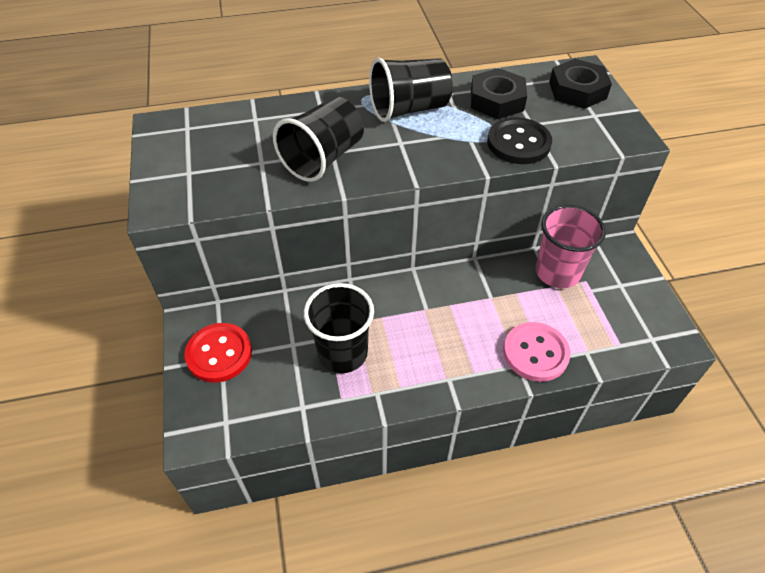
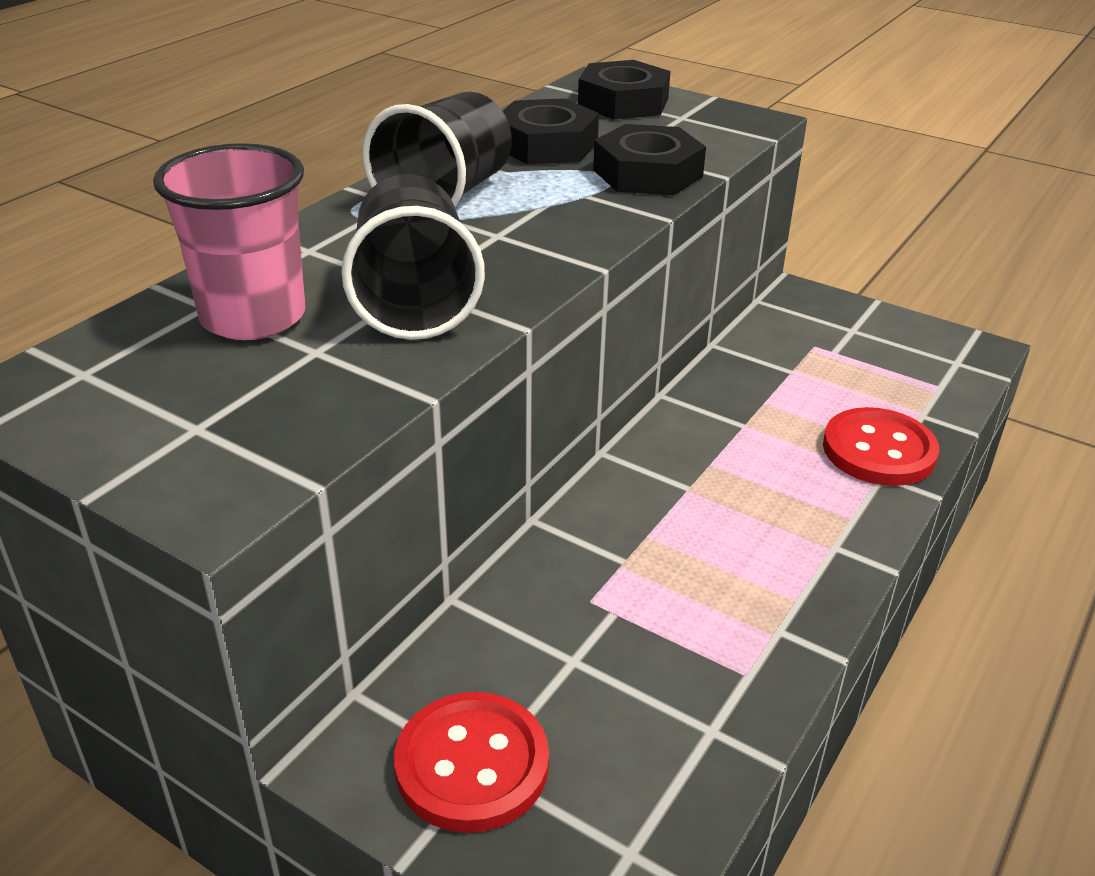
camera: 45 degrees left, 15 degrees down
(342, 353) = (662, 616): black cup -> none
(518, 143) = (647, 173): black button -> black nut
(535, 353) = (879, 450): pink button -> red button
(557, 272) = (774, 355): pink cup -> pink cup (253, 317)

